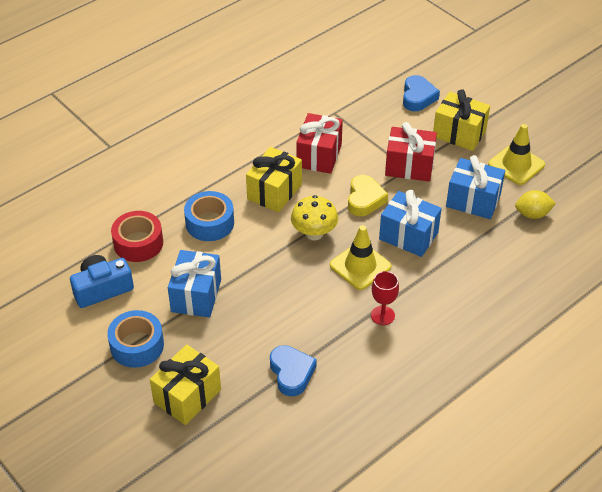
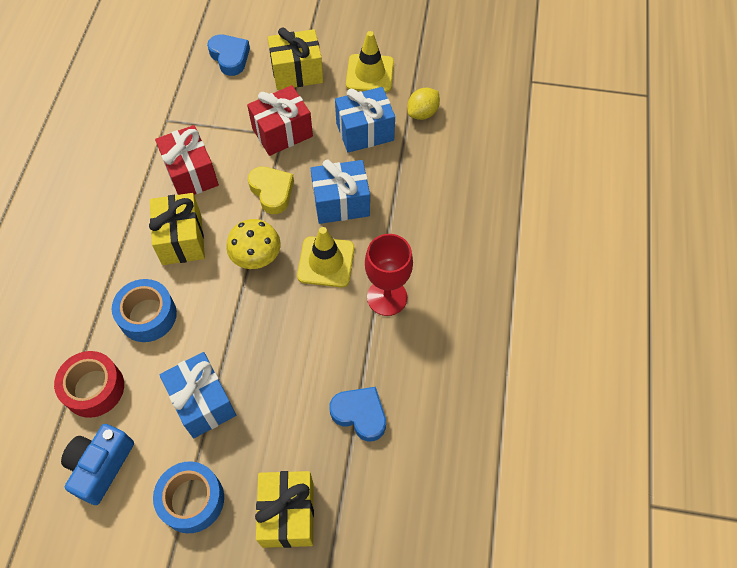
camera: 40 degrees left, 15 degrees up
(382, 315) = (387, 297): red goblet -> red goblet, size x1.55

